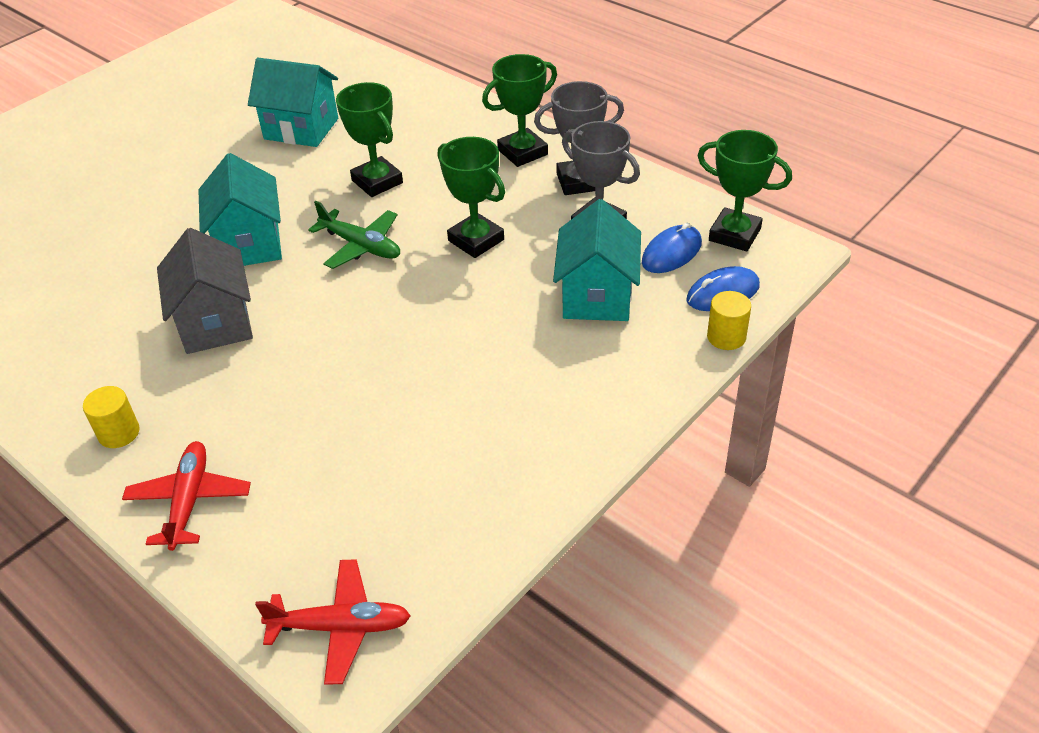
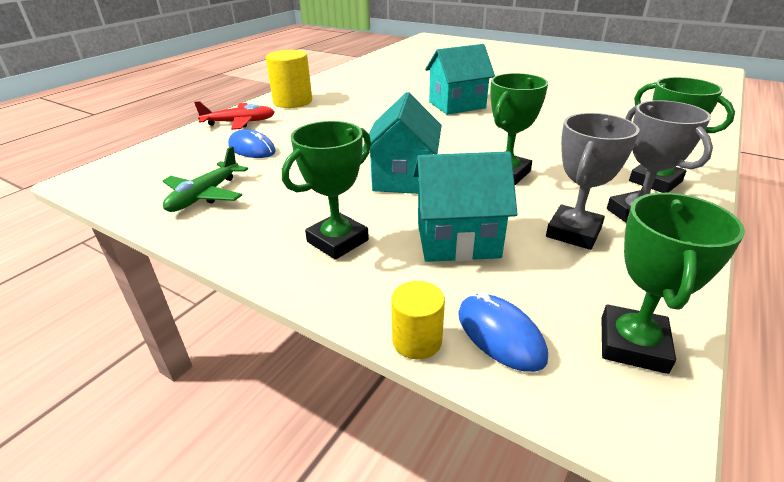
camera: 80 degrees right, 10 degrees down
(119, 433) = (293, 101): yellow cylinder -> yellow cylinder, size x1.77
(216, 323) = (381, 108): grey house -> none
(301, 129) = (592, 101): turquoise house -> turquoise house (403, 178)
(341, 627) = (125, 172): red plane -> none
(361, 246) = (473, 134): green plane -> green plane (205, 195)
(377, 182) = (553, 130): green trophy -> green trophy (337, 241)
(671, 253) = (556, 287): blue mouse -> blue mouse (252, 149)

